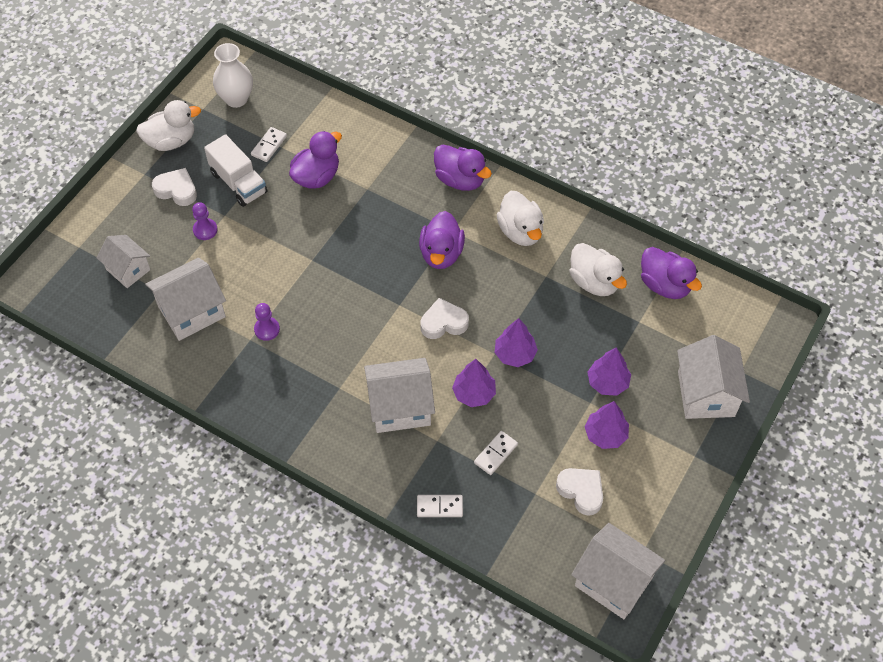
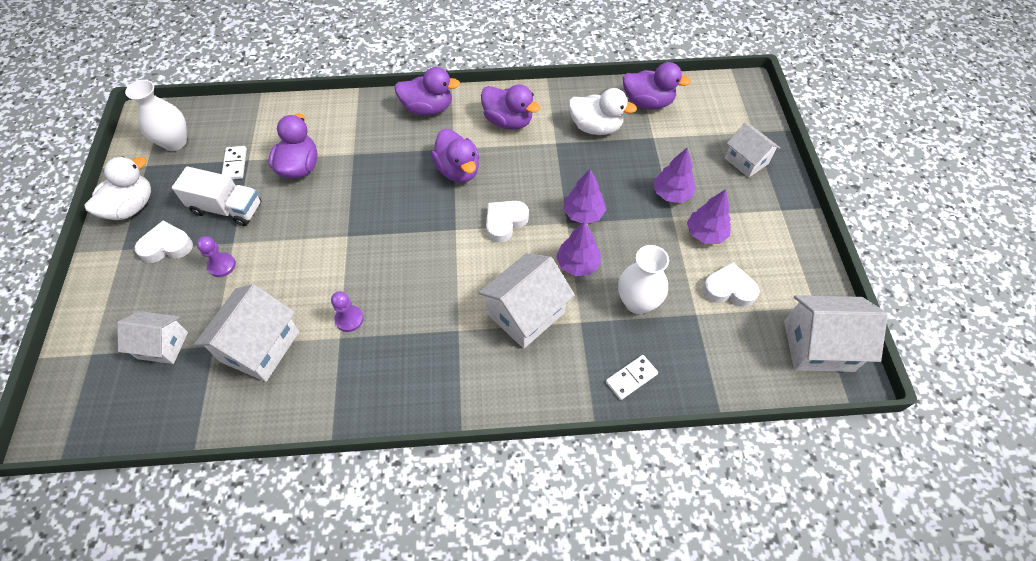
camera: 35 degrees left, 0 degrees up
(496, 454) = (637, 302): white domino -> white vase
(520, 231) = (508, 121): white duck -> purple duck
(706, 394) = (746, 161): white house -> white house, size x0.65

